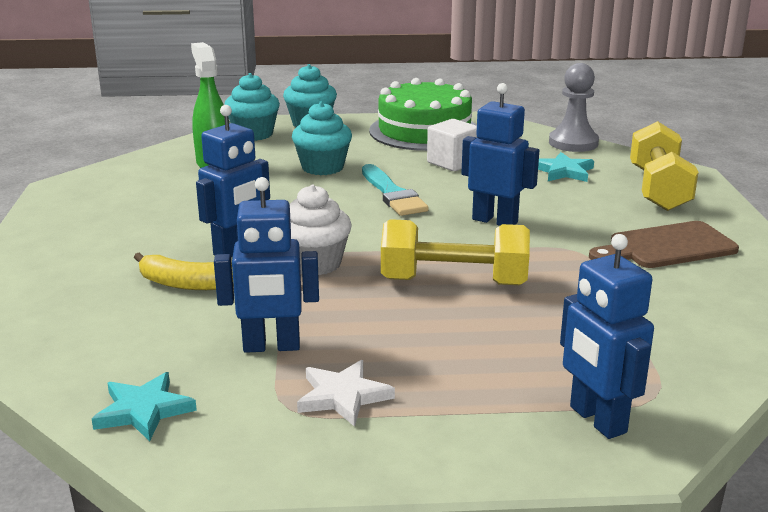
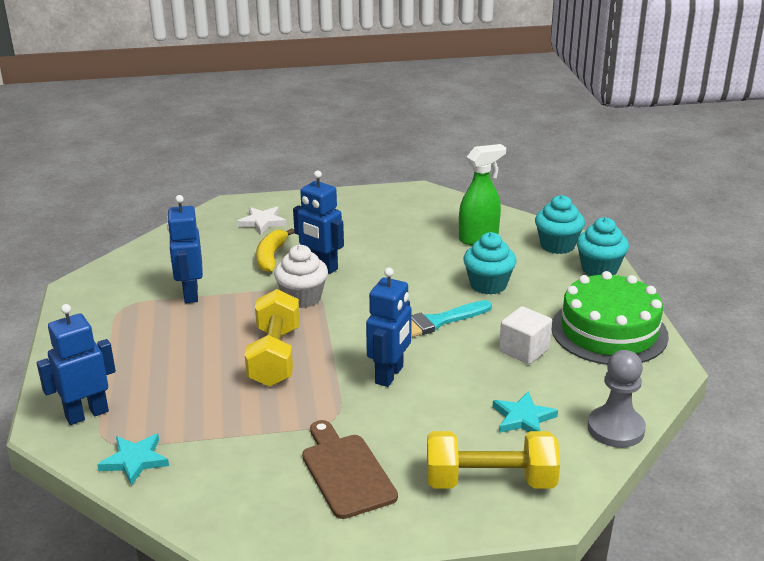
camera: 85 degrees right, 5 degrees up
(144, 410) = (131, 265): turquoise star -> turquoise star (135, 461)
(343, 396) = (132, 322): white star -> white star (262, 222)

